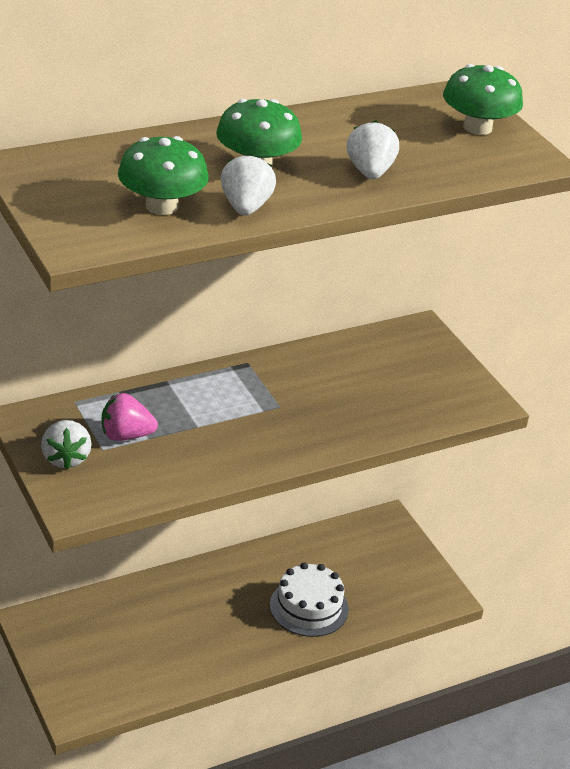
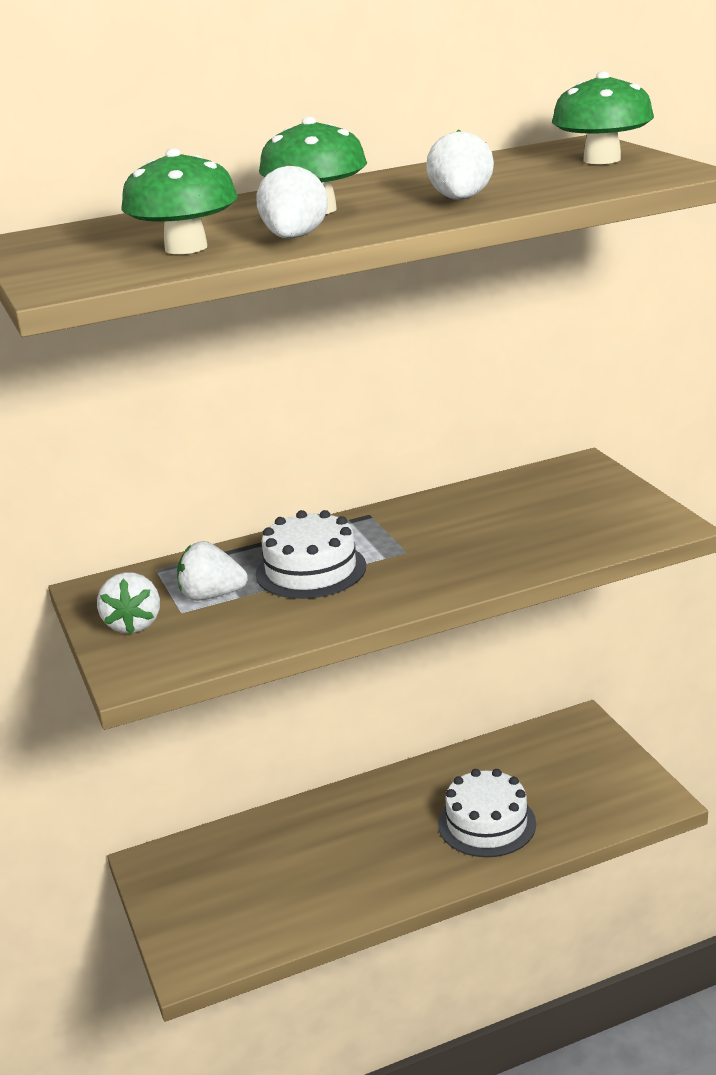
camera: 10 degrees right, 10 degrees down
(126, 435) = (211, 596): pink strawberry -> white strawberry
(204, 417) = (311, 570): none -> white cake

